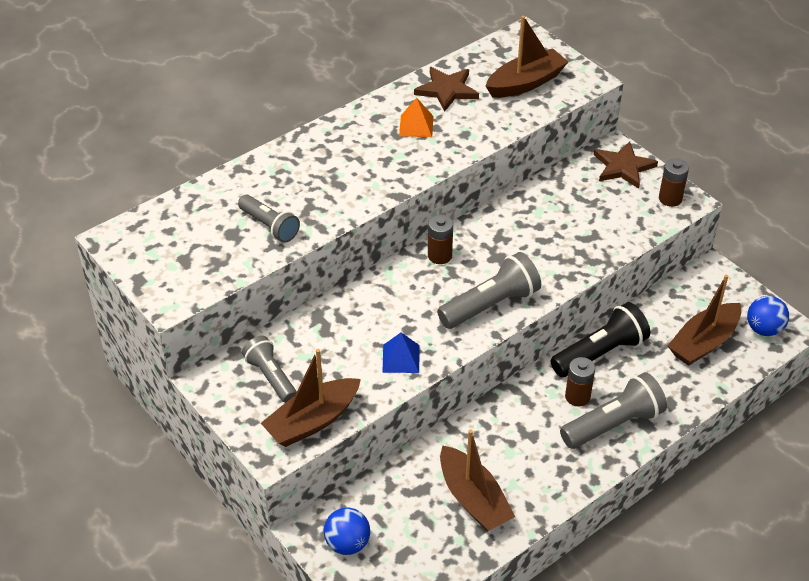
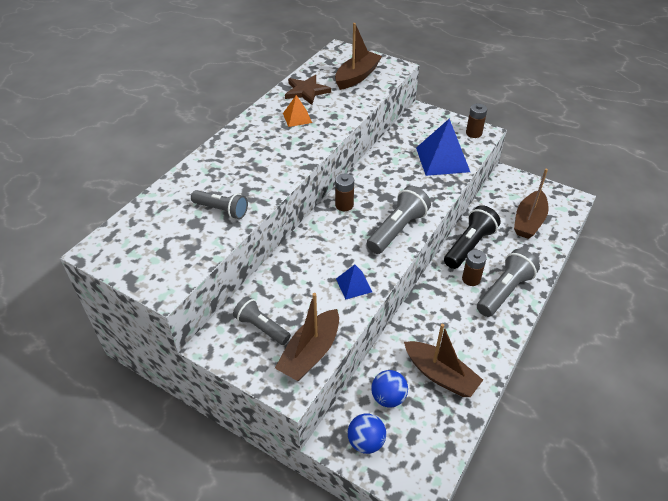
camera: 20 degrees left, 0 degrees up
(603, 226) = (442, 159): none -> blue pyramid
(623, 167) = (433, 121): brown star -> none
(764, 329) = (559, 203): blue ball -> blue ball (388, 398)

